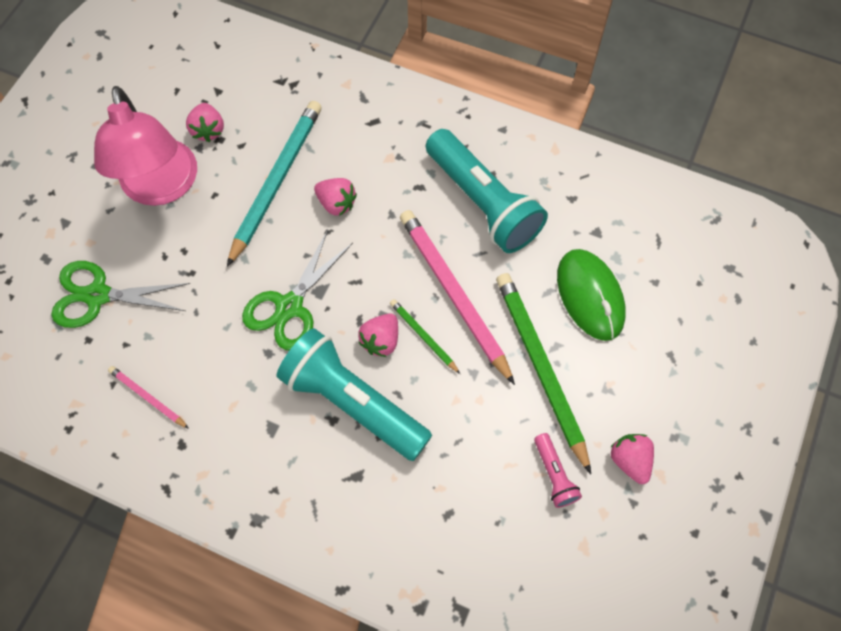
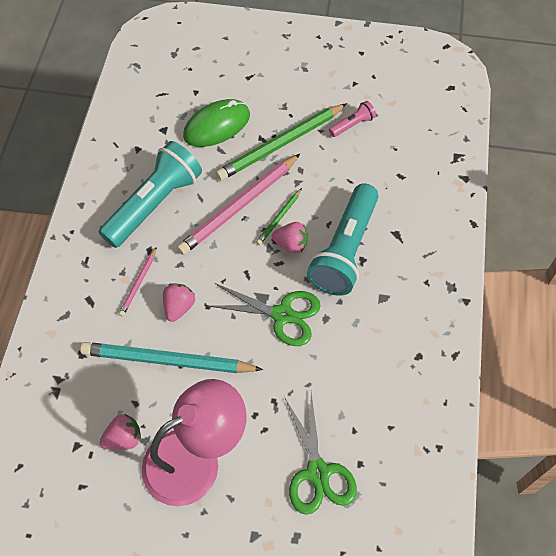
camera: 105 degrees left, 5 degrees down
(148, 397) = (392, 394): pink pencil -> pink pencil (138, 283)
(630, 461) = (328, 88): pink strawberry -> none

